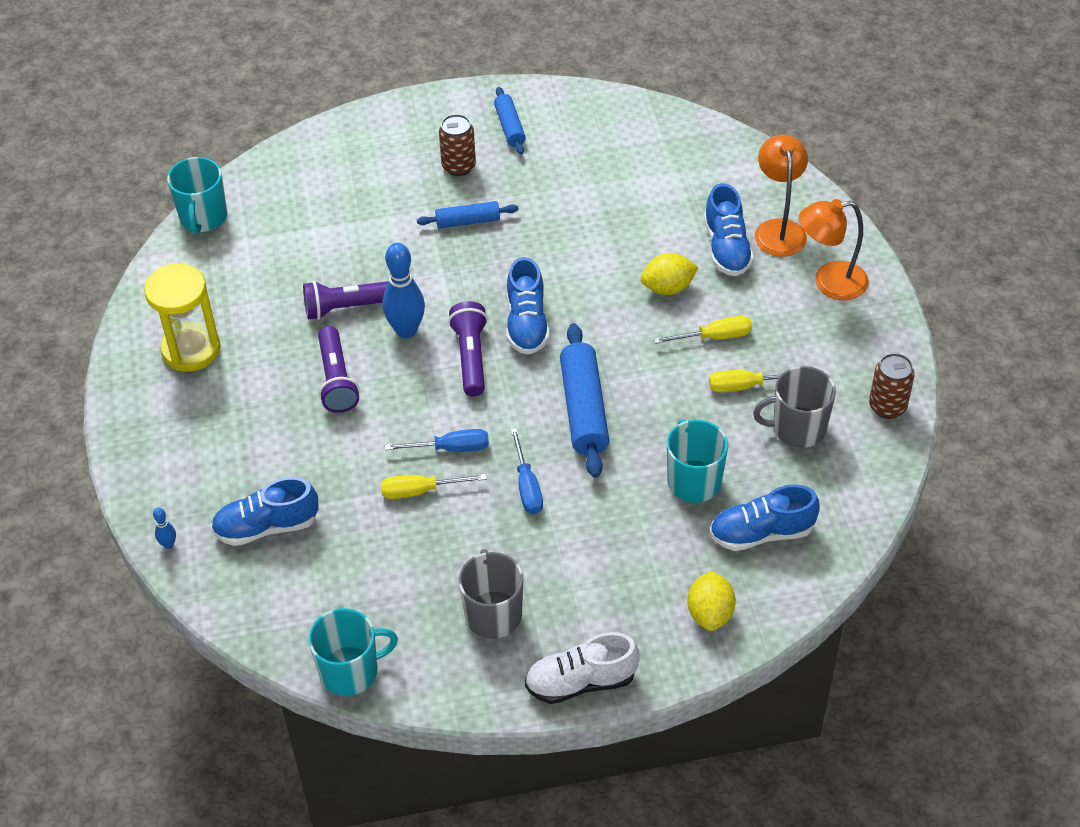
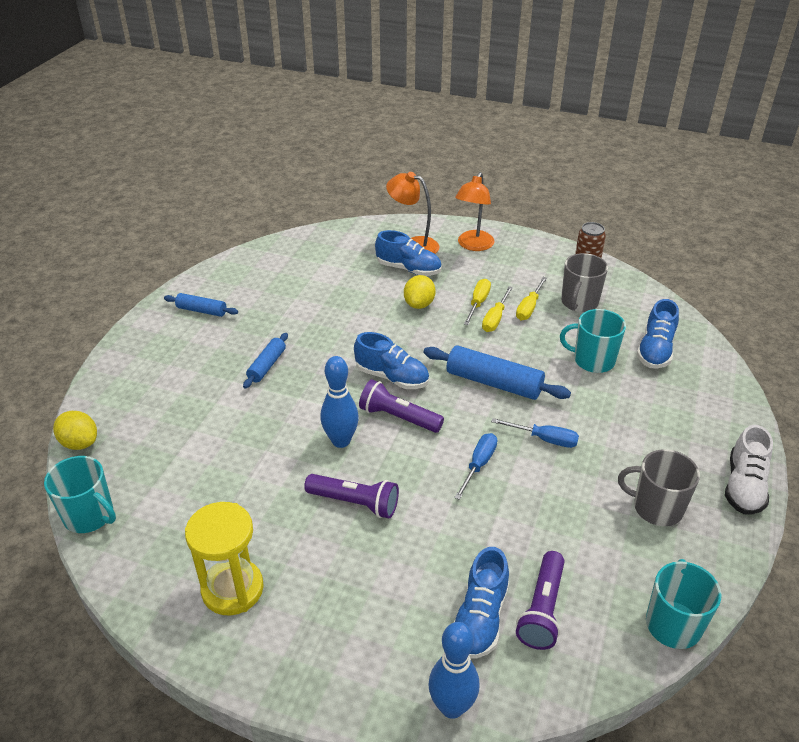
camera: 60 degrees left, 10 degrees down
(168, 544) = (452, 707): blue bowling pin -> blue bowling pin, size x2.21
(348, 307) = (285, 464): purple flashlight -> purple flashlight (542, 609)
(420, 491) = (509, 499): yellow screwdriver -> yellow screwdriver (495, 318)
(458, 166) = (209, 348): brown can -> none
(710, 613) = (711, 399): yellow lemon -> yellow lemon (80, 443)

